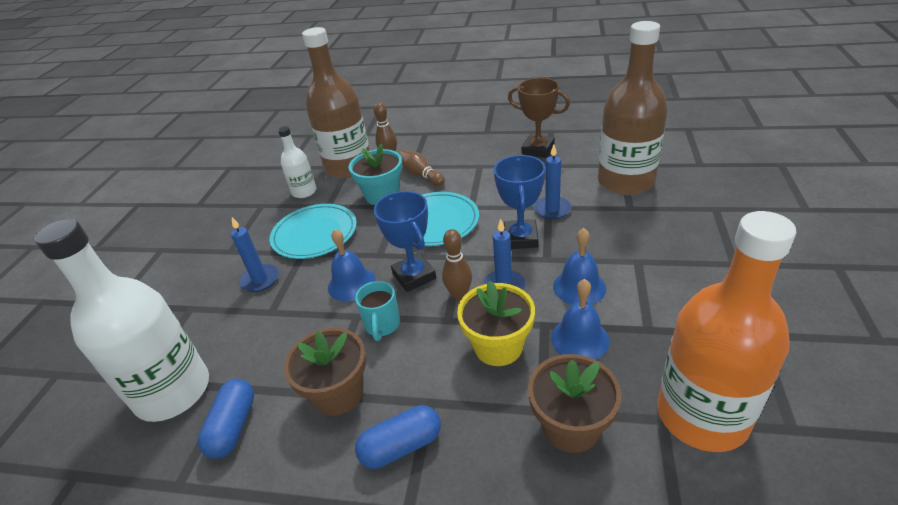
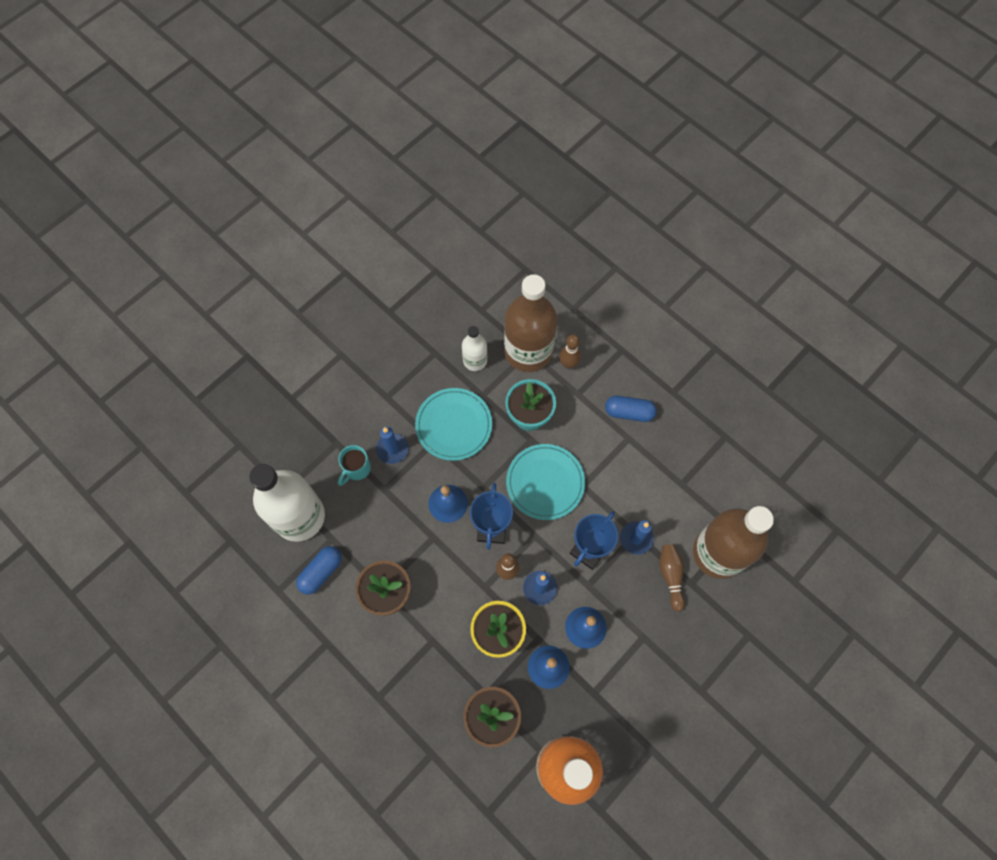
camera: 30 degrees right, 30 degrees up
(382, 325) = (443, 559): turquoise mug -> turquoise mug (356, 469)
(401, 446) = (399, 657): blue capsule -> blue capsule (629, 412)
(421, 175) = (575, 412): brown bowling pin -> brown bowling pin (671, 576)
(538, 149) = (691, 455): brown trophy -> none

